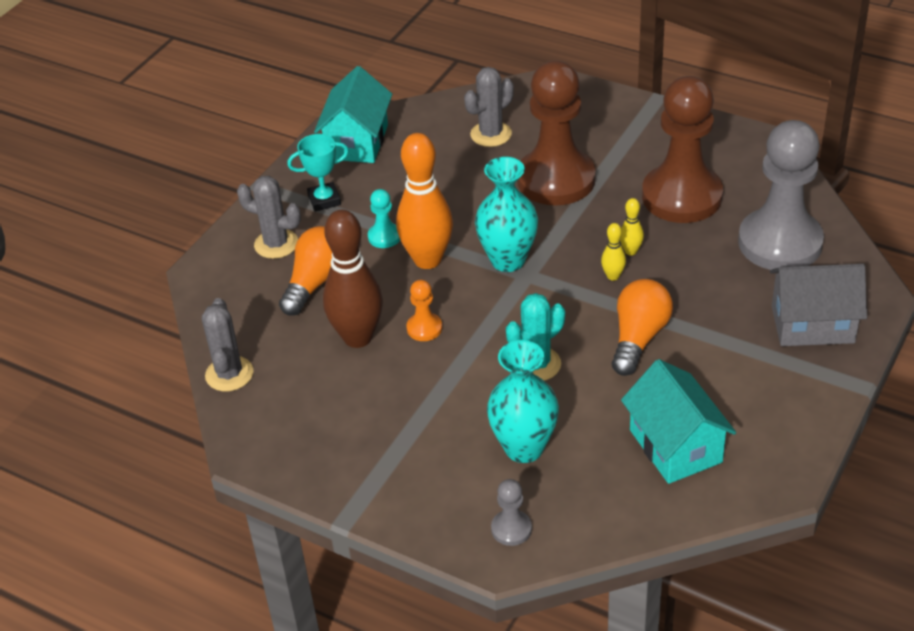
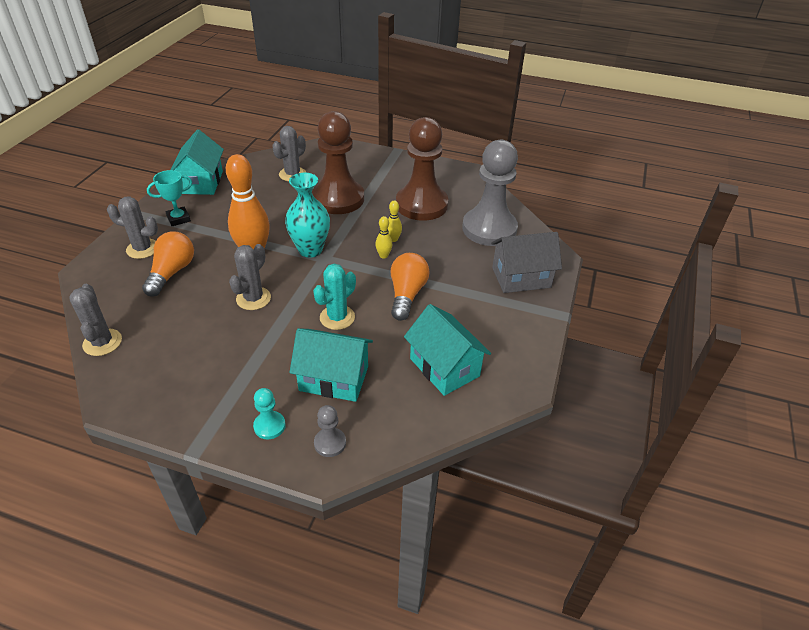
camera: 15 degrees left, 0 degrees up
(358, 337) = (204, 308): brown bowling pin -> none
(384, 237) = (222, 240): turquoise pawn -> turquoise pawn (269, 426)
(424, 328) = (253, 298): orange pawn -> grey cactus
(524, 448) = (334, 378): turquoise vase -> turquoise house

